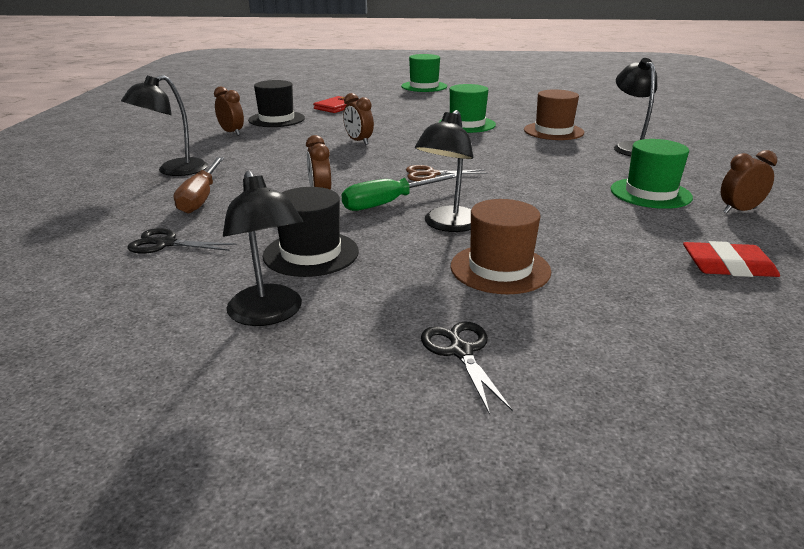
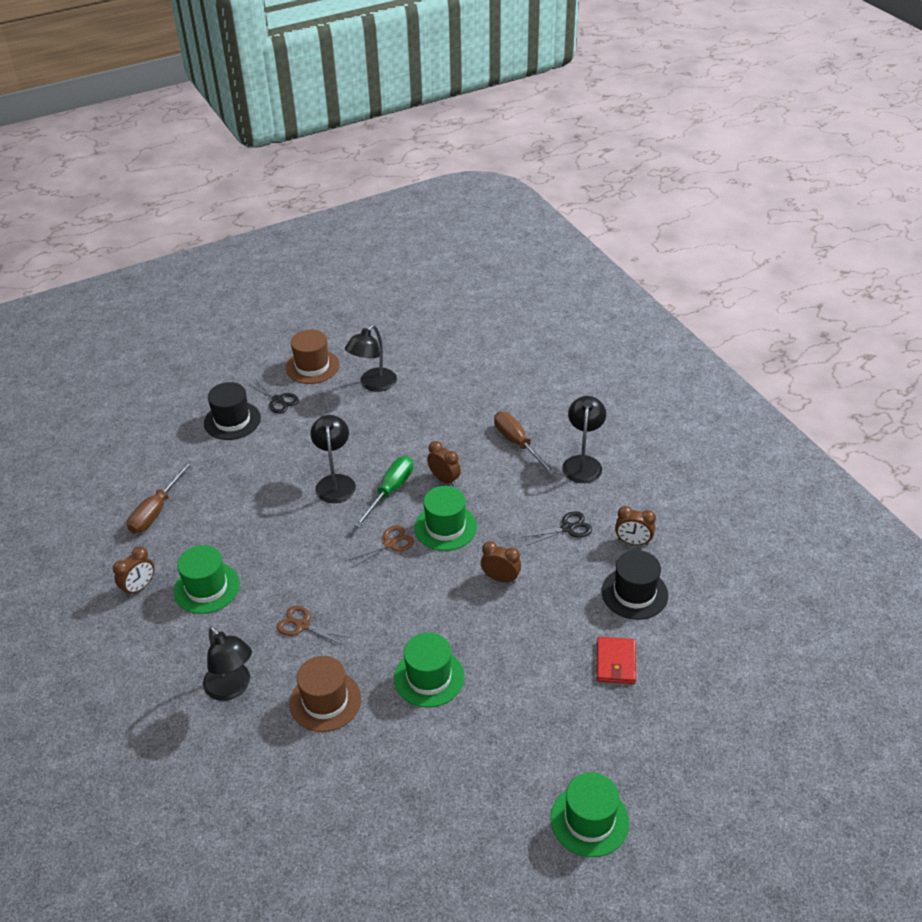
camera: 150 degrees right, 15 degrees up
(166, 244) = (478, 401): black scissors -> black scissors (567, 528)
(269, 314) = (373, 385): black lamp -> black lamp turned 90 degrees counterclockwise
(311, 253) = (393, 426): black hat -> black hat (232, 420)
(365, 170) = (445, 527): none -> green hat
(500, 269) = (284, 456): brown hat -> brown hat (312, 366)
(553, 157) = (303, 625): none -> brown scissors
(728, 266) = (156, 510): red eraser -> brown screwdriver

